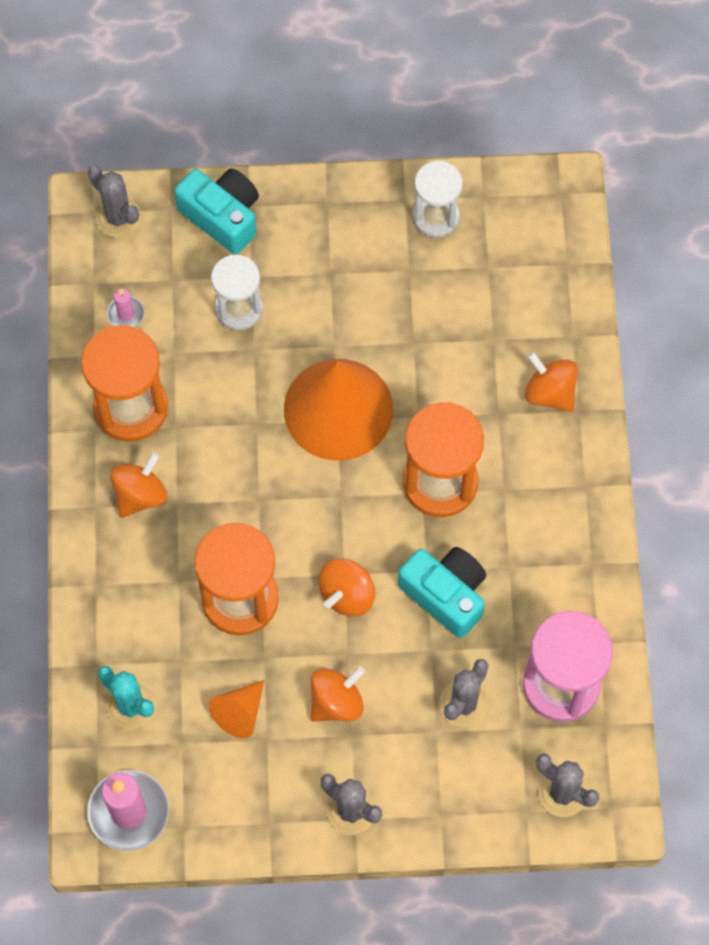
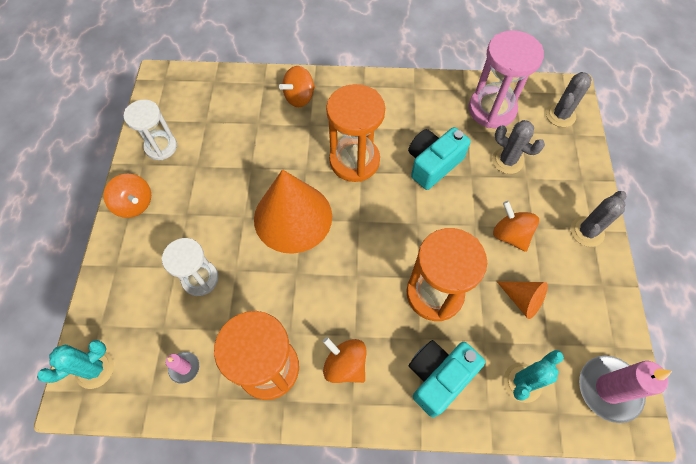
camera: 85 degrees left, 5 degrees down
(118, 218) = (95, 369): grey cactus -> turquoise cactus
(222, 216) = (119, 285): turquoise camera -> turquoise camera (438, 377)
(347, 594) = (432, 222): orange spinning top -> orange spinning top (135, 204)

